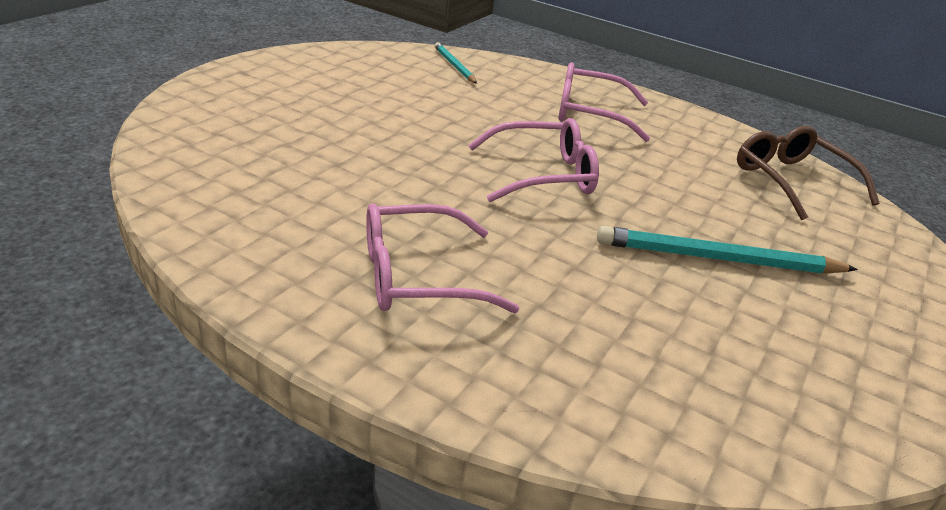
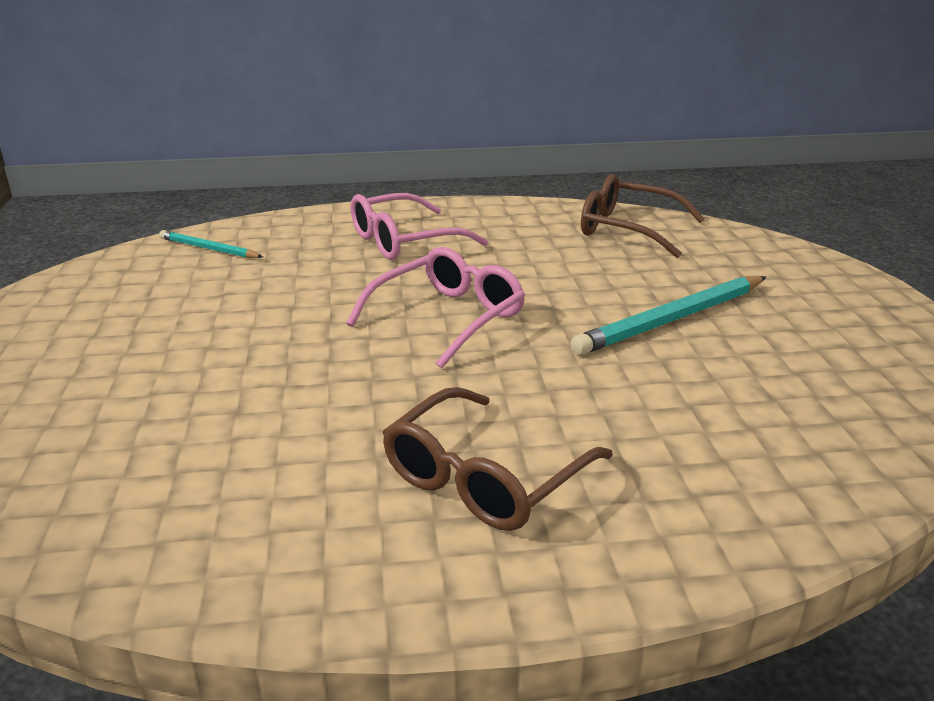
camera: 35 degrees left, 5 degrees down
(419, 276) = (486, 477): pink glasses -> brown glasses

